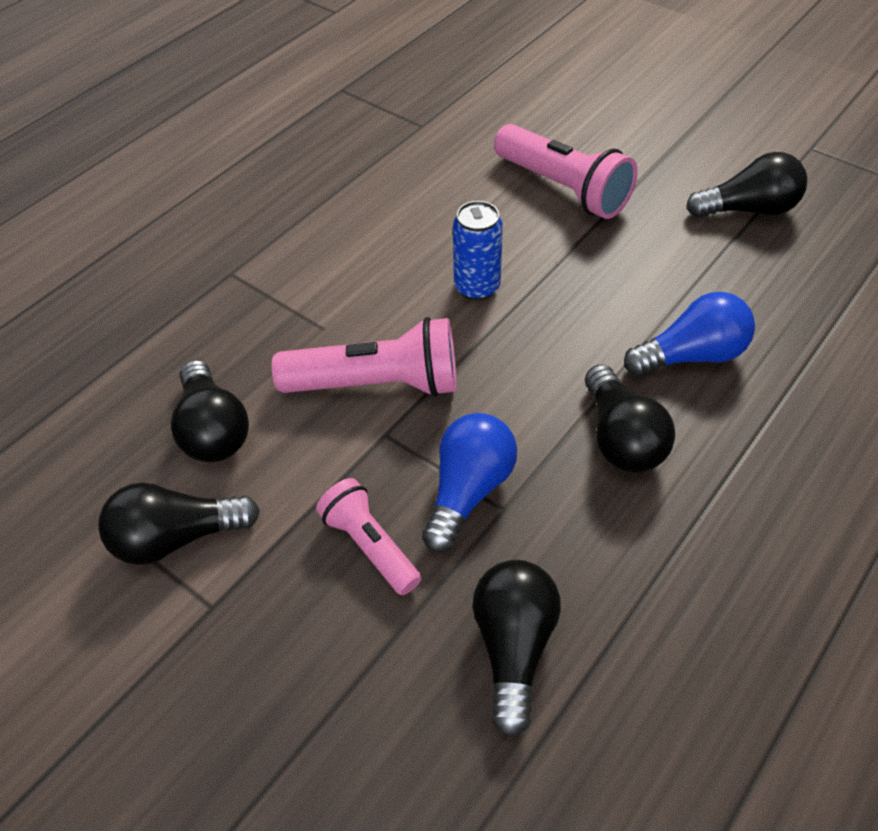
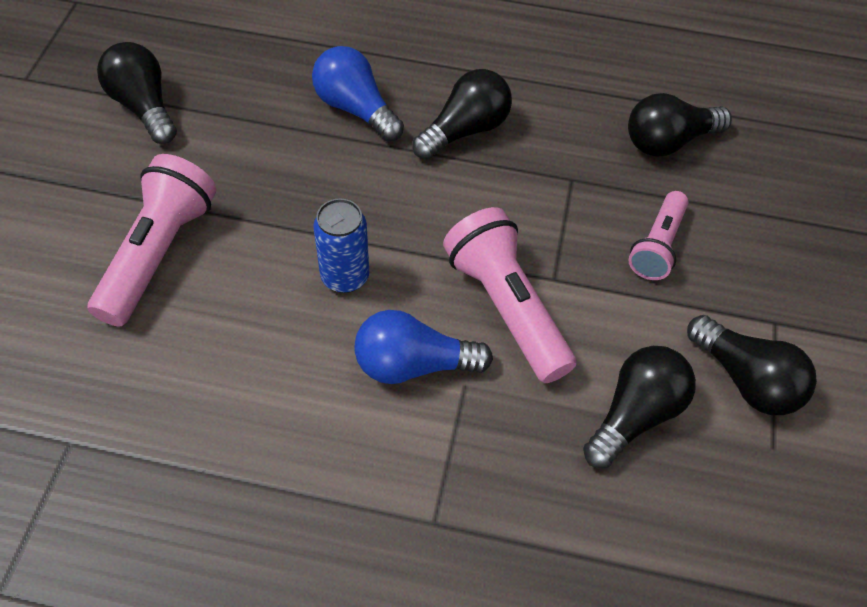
camera: 120 degrees left, 5 degrees up
(468, 491) = (571, 204): blue light bulb -> blue light bulb (413, 364)

